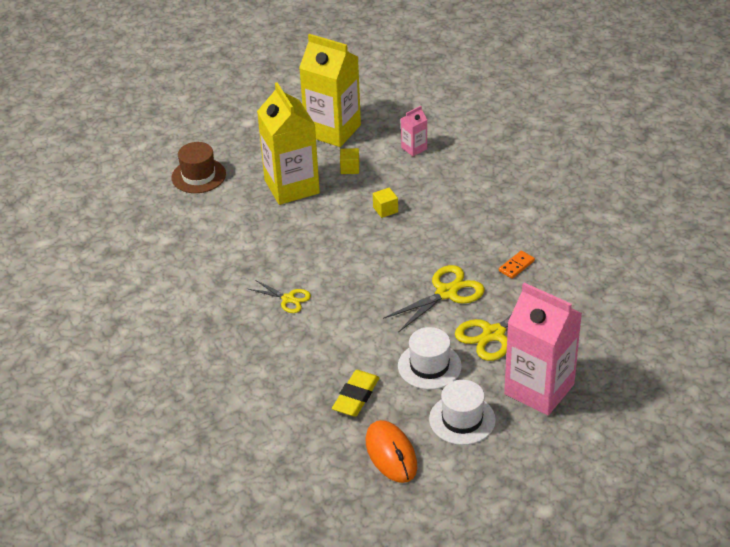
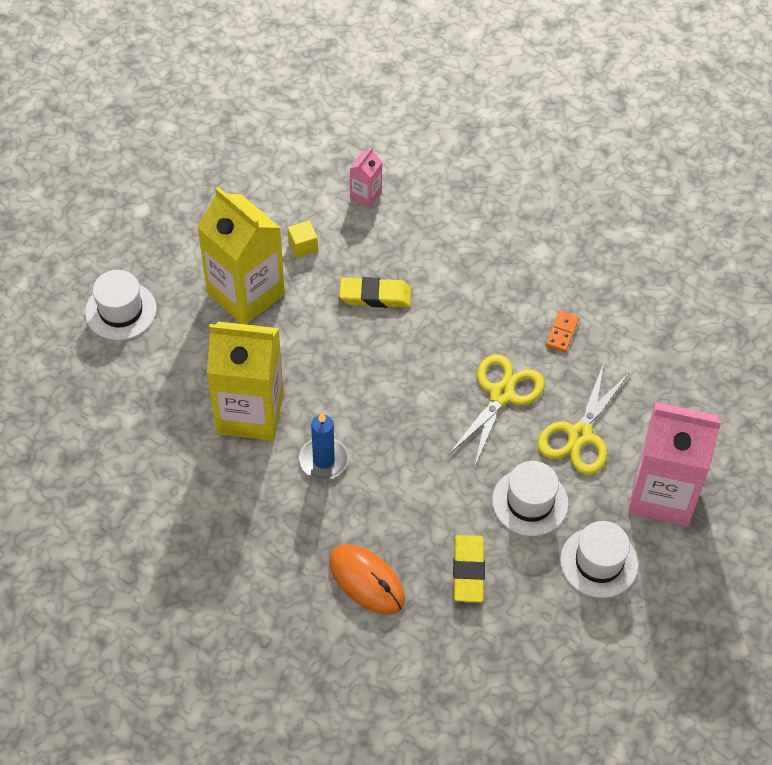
camera: 25 degrees left, 15 degrees up
(198, 176) = (120, 311): brown hat -> white hat
(288, 299) = (323, 460): yellow scissors -> blue candle
(333, 130) = (254, 194): yellow carton -> yellow carton (250, 413)
(385, 210) = (375, 296): yellow cube -> yellow eraser
(391, 454) = (544, 634): orange mouse -> orange mouse (366, 580)

